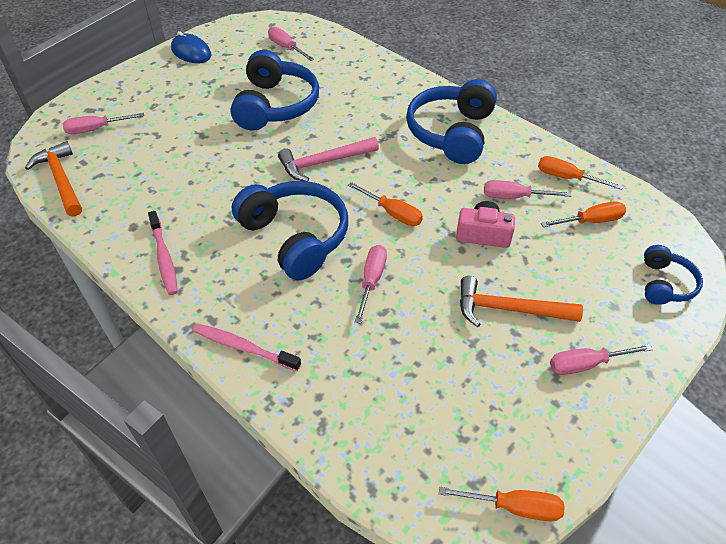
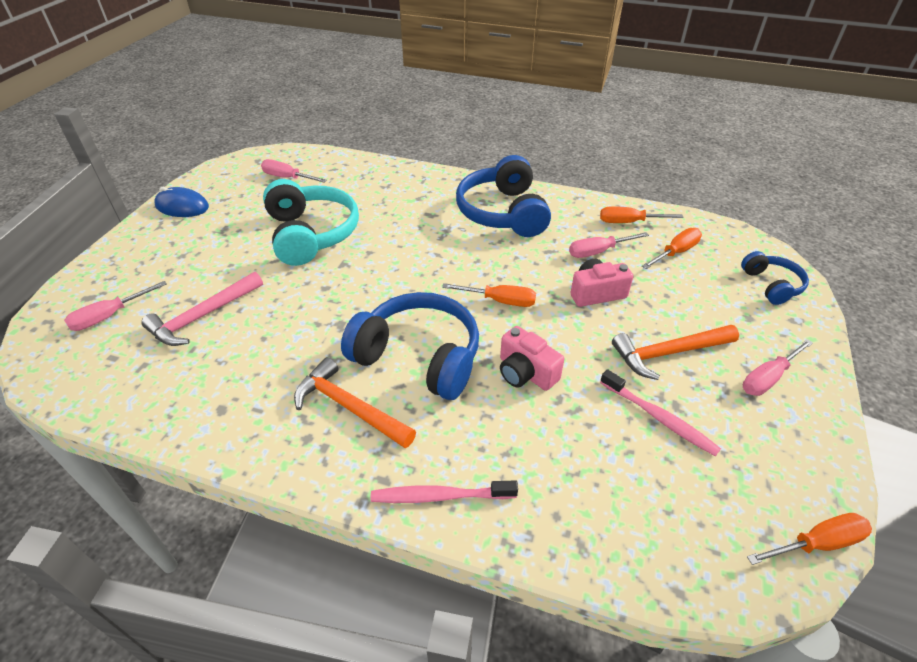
camera: 25 degrees left, 5 degrees down
(61, 180) = (94, 386): orange hammer -> orange hammer (349, 407)
(164, 257) = (282, 431): pink toothbrush -> pink toothbrush (659, 418)
(275, 105) = (311, 234): blue headphones -> turquoise headphones
(324, 162) = (399, 274): pink hammer -> pink hammer (203, 316)
(372, 280) = (525, 372): pink screwdriver -> pink camera

